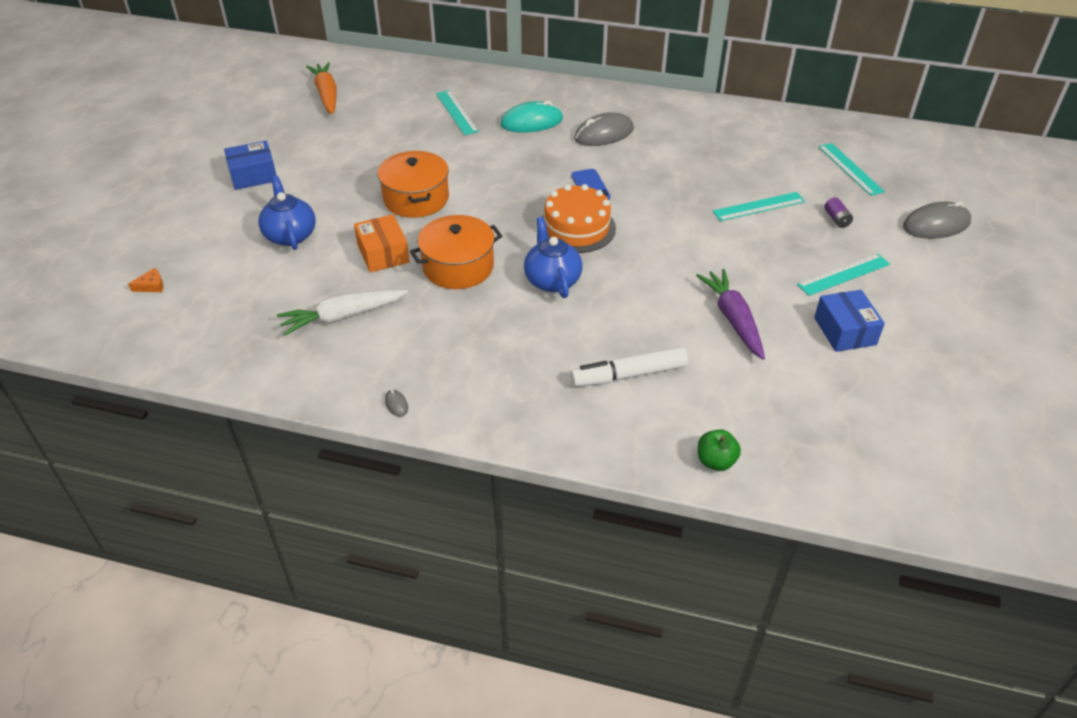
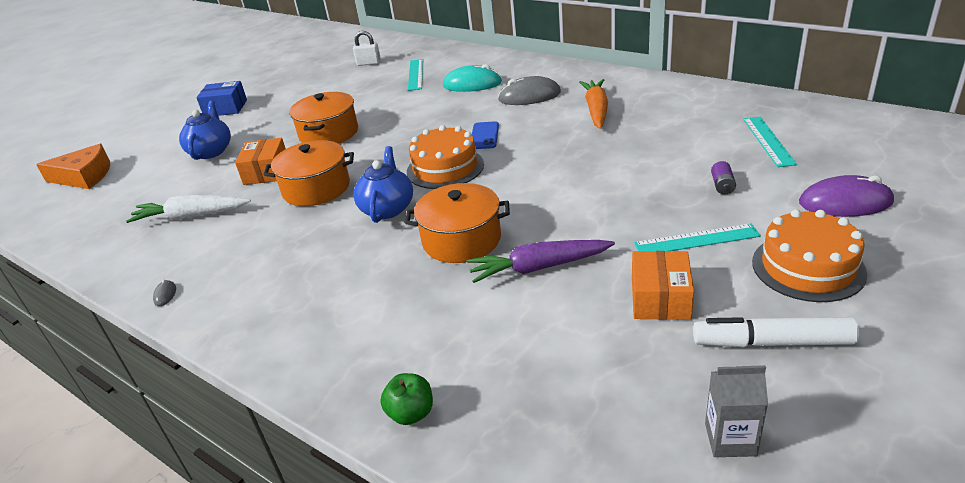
camera: 25 degrees right, 10 degrees down
(151, 286) = (84, 176): orange cheese -> orange cheese, size x2.35
(327, 94) = (327, 58): orange carrot -> orange carrot (596, 110)
(386, 99) = (369, 63): none -> white padlock
(628, 375) = (390, 305): white marker -> white marker (772, 342)
(647, 302) = (461, 240): none -> orange pot
(733, 319) = (538, 267): purple carrot -> purple carrot turned 105 degrees counterclockwise
(759, 206) = (641, 166): turquoise ruler -> none
(845, 331) = (660, 298): blue box -> orange box
(935, 287) = (808, 267): none -> orange cake
(936, 225) = (845, 202): grey mouse -> purple mouse
(948, 429) = (730, 439): none -> grey carton

